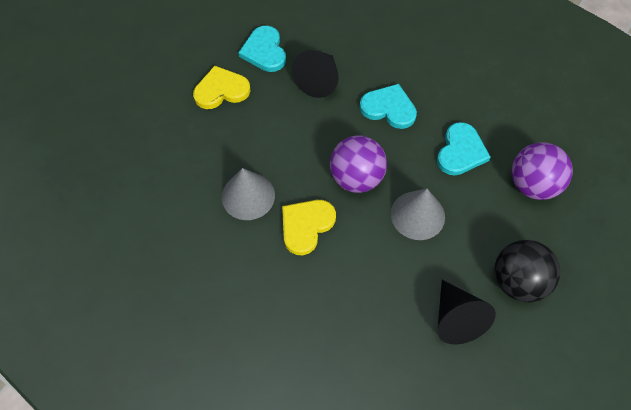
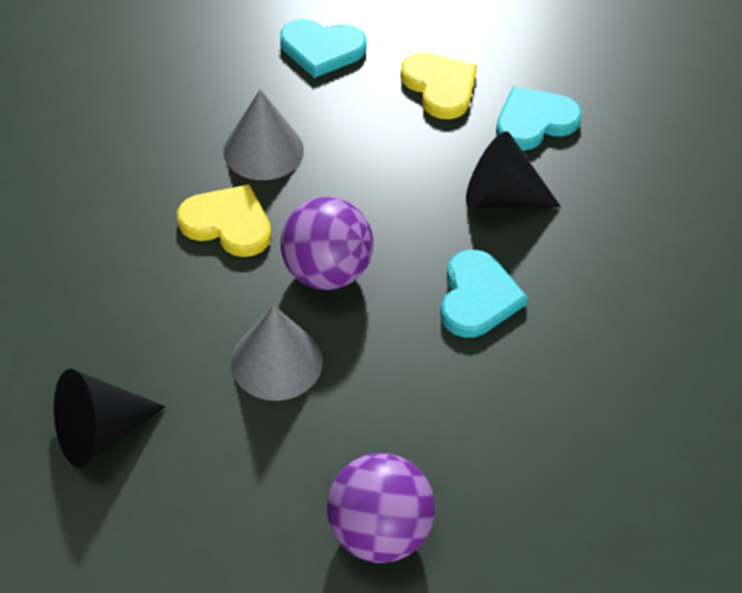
camera: 75 degrees right, 10 degrees down
(460, 151) = (419, 412): turquoise heart -> turquoise heart (322, 49)
(517, 281) = (179, 517): black ball -> none

